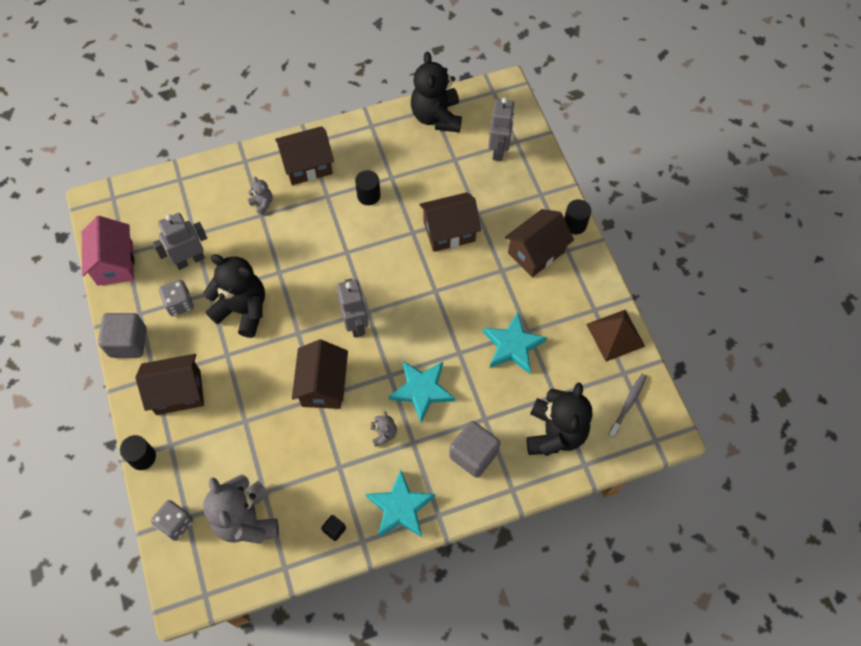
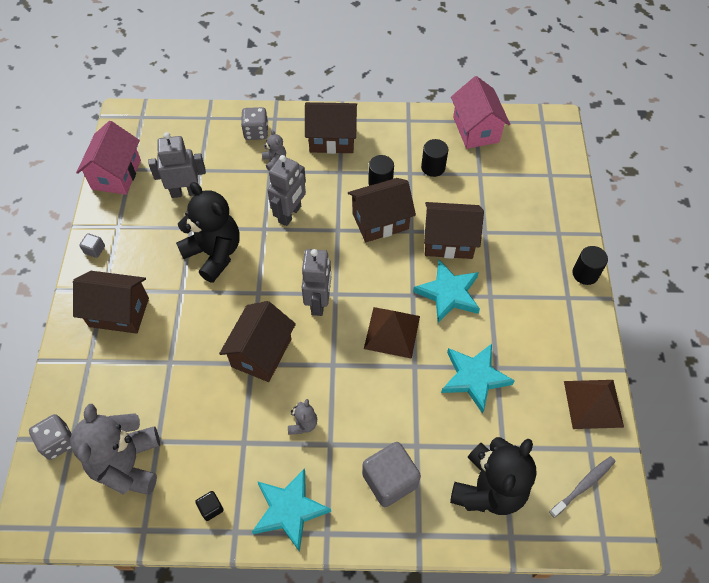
camera: 20 degrees right, 5 degrees down
(128, 342) = (95, 250): grey cube -> grey cube, size x0.46
(142, 457) = (57, 364): black cylinder -> black cylinder (433, 167)
(179, 304) = (158, 229): grey dice -> grey dice (256, 132)
(422, 390) = (360, 392): turquoise star -> turquoise star (448, 293)
(429, 329) = (392, 332): none -> brown pyramid
(436, 117) = (476, 129): black teddy bear -> pink house
(499, 150) = (529, 178): grey robot -> grey robot (290, 214)
(536, 252) = (533, 289): brown house -> brown house (380, 221)

